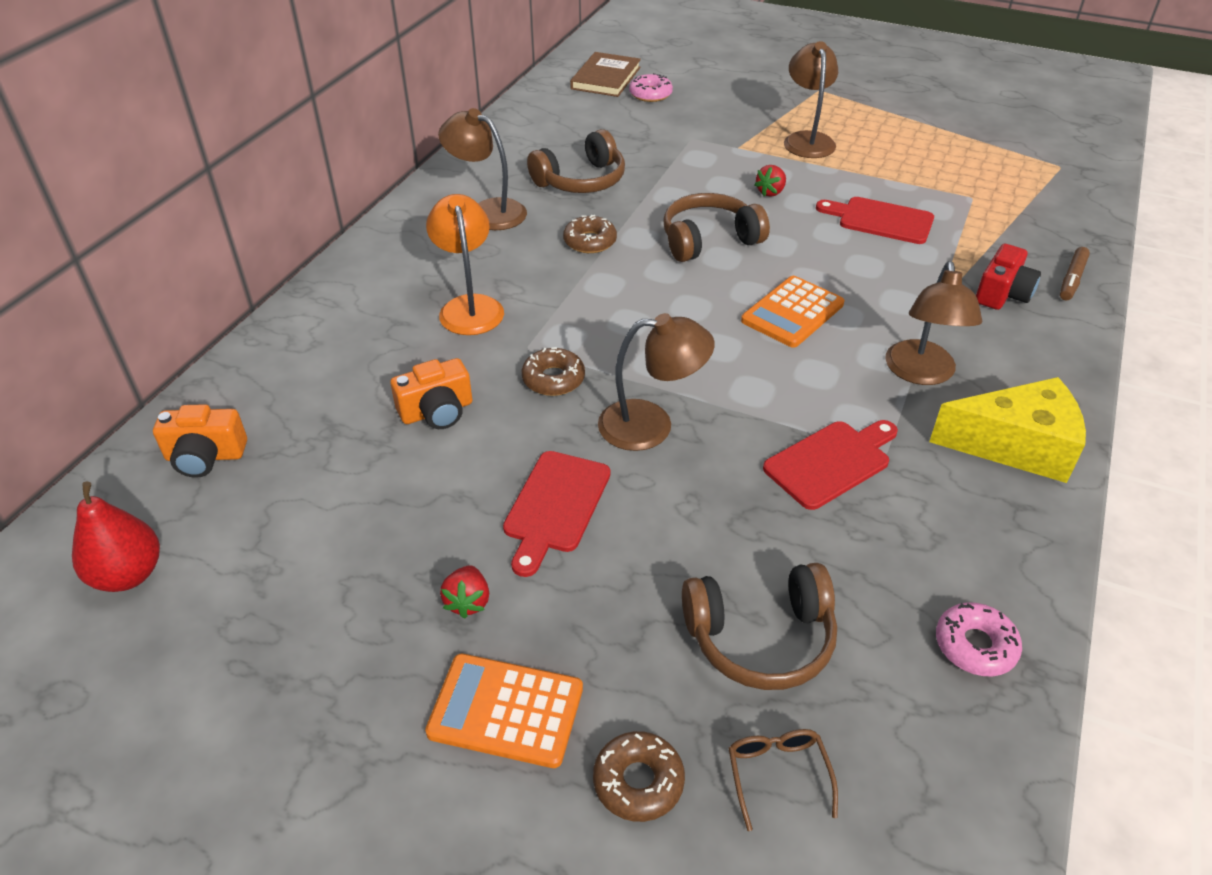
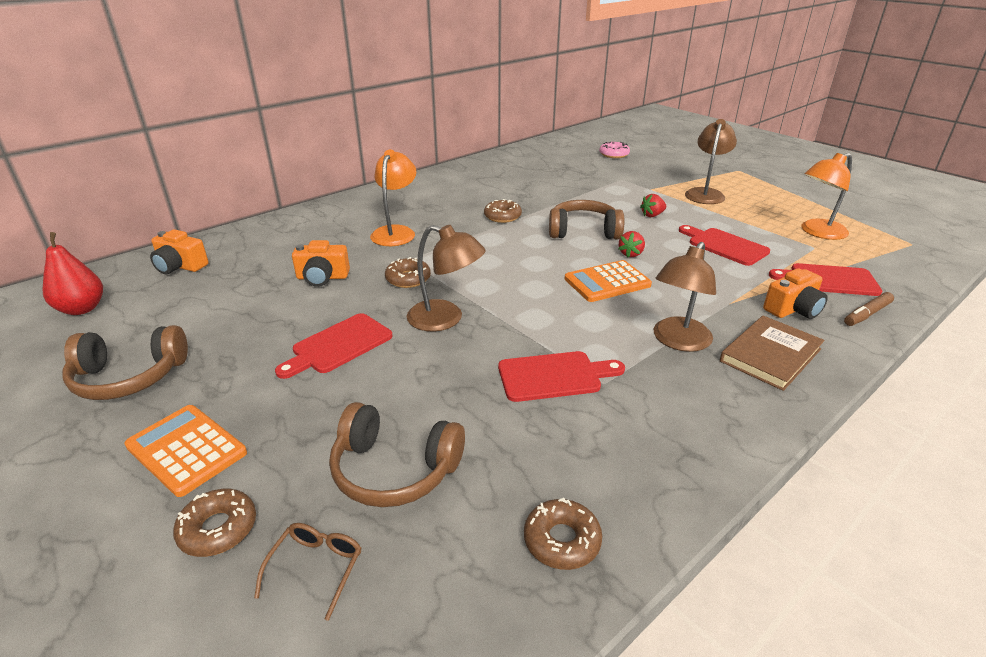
camera: 25 degrees right, 10 degrees down
(468, 602) = (232, 380): red strawberry -> red strawberry (631, 254)
(487, 211) = (454, 190): brown lamp -> none
(581, 181) = (527, 187): brown headphones -> brown headphones (129, 377)
(606, 78) = (591, 143): brown book -> brown book (770, 355)
(962, 173) = (817, 232): none -> orange lamp
(975, 646) = (562, 540): pink donut -> brown donut
(1002, 294) = (793, 309): red camera -> orange camera
(1012, 242) = (829, 280): none -> red cutting board
(1015, 446) = (722, 410): yellow cheese -> none

